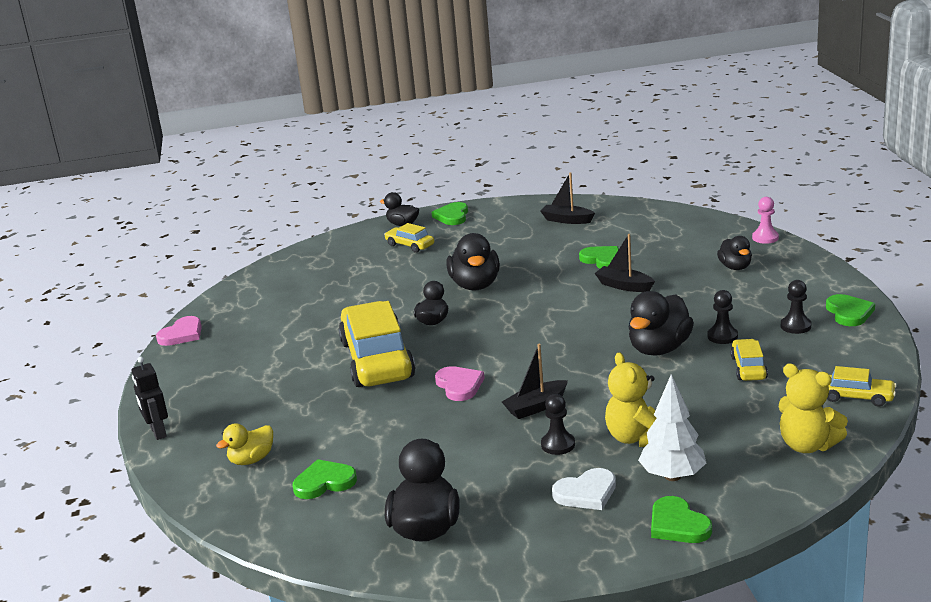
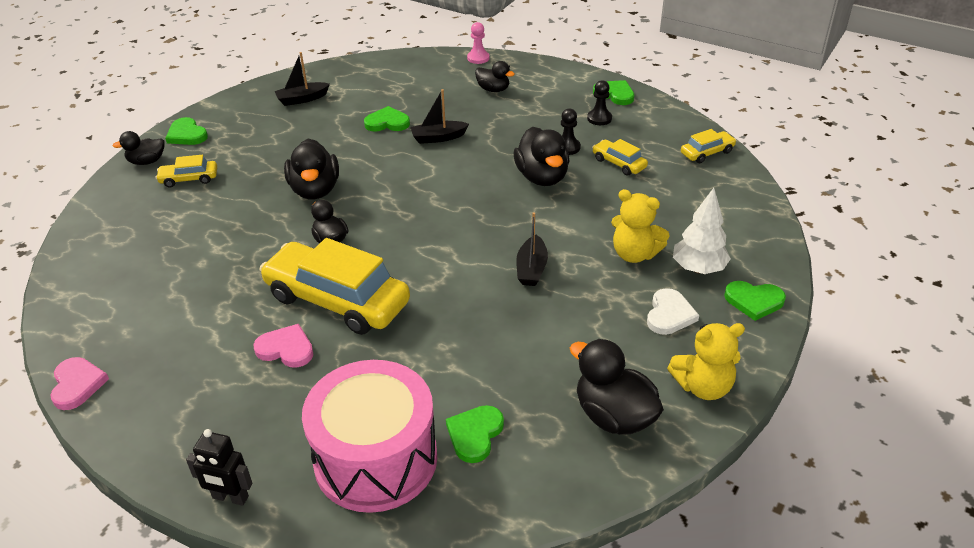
camera: 50 degrees left, 15 degrees up
(251, 460) = (376, 459): yellow duck -> pink drum
(459, 385) = (445, 284): pink heart -> pink heart (286, 349)
(475, 285) = (315, 190): black duck -> black duck turned 45 degrees clockwise
(558, 445) = (594, 290): black pawn -> none
(807, 445) = (733, 201): yellow teddy bear -> yellow teddy bear (703, 386)

